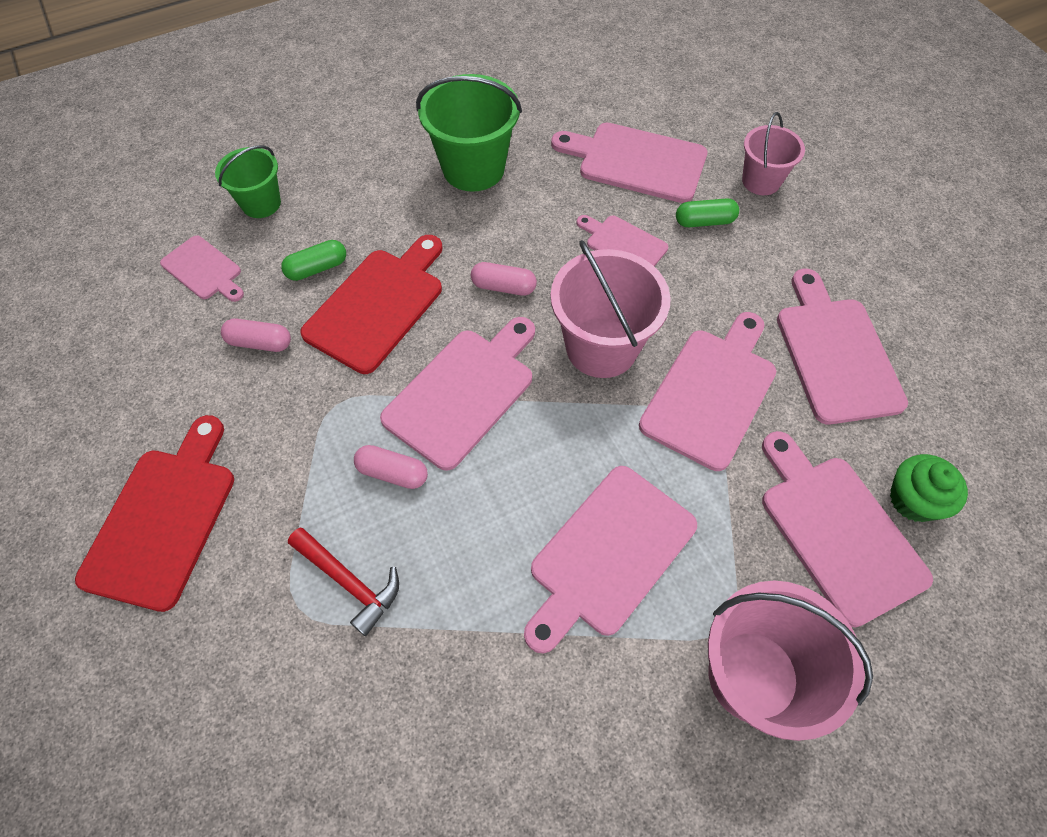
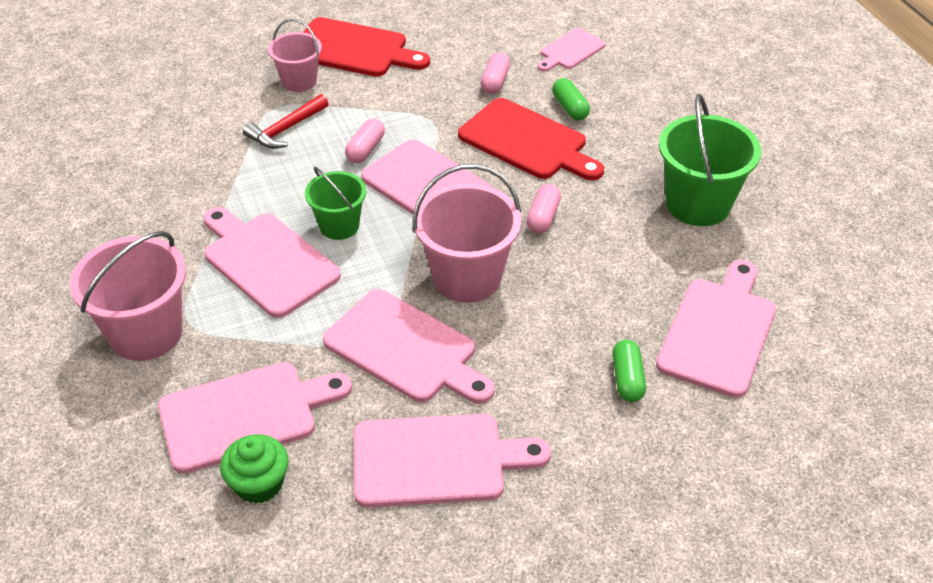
camera: 95 degrees right, 15 degrees down
(261, 203) = (645, 75): green bucket -> green bucket (339, 226)
(623, 244) = (595, 307): pink cutting board -> none
(761, 181) = (695, 444): pink bucket -> pink bucket (299, 81)

